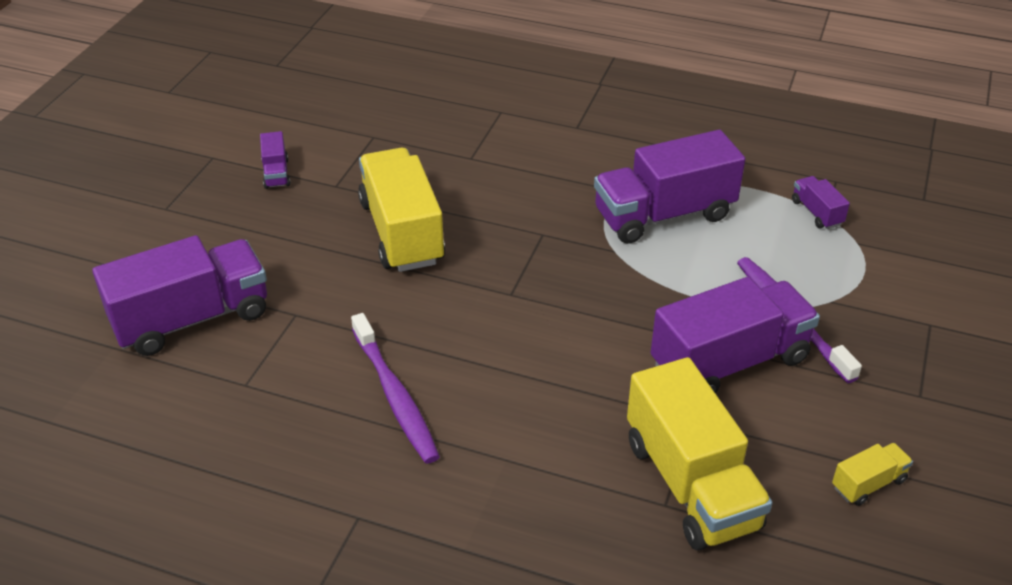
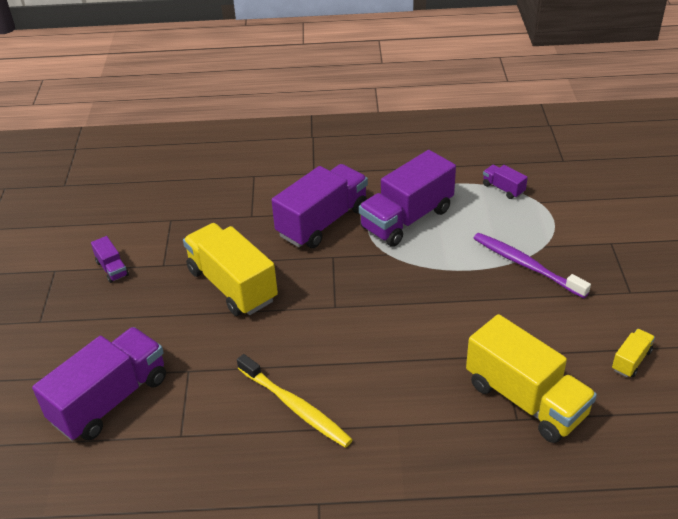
camera: 20 degrees left, 0 degrees up
(395, 396) = (295, 407): purple toothbrush -> yellow toothbrush
(729, 362) = (504, 308): purple truck -> purple truck (322, 222)

